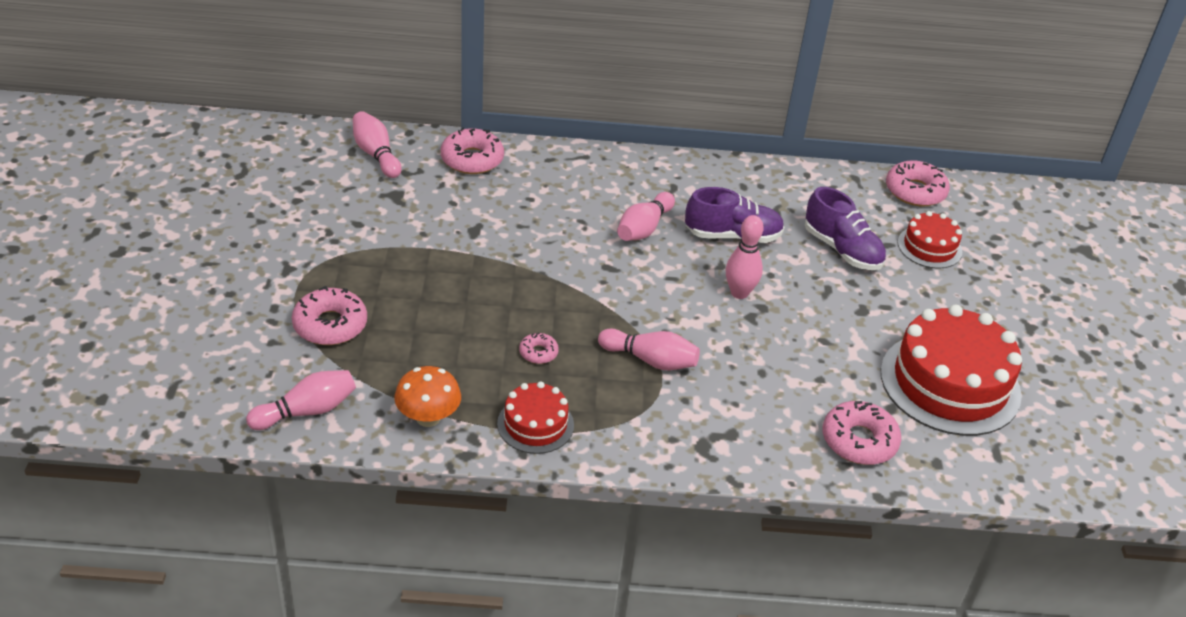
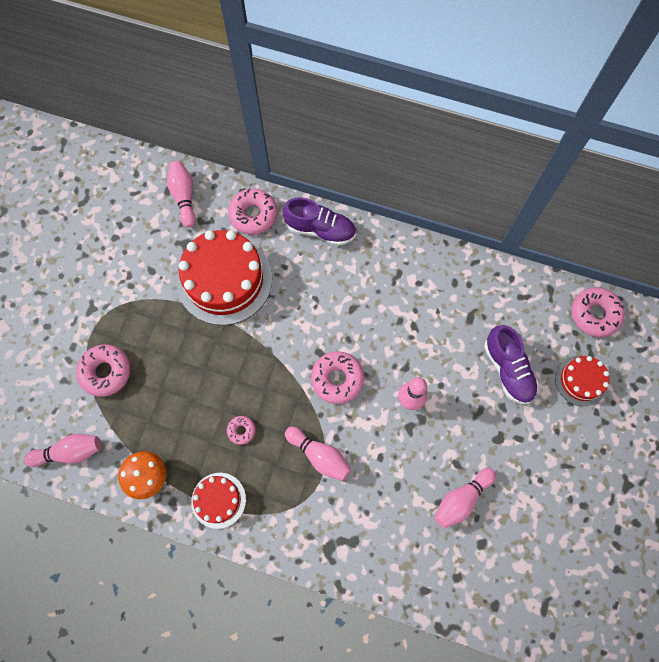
camera: 20 degrees right, 30 degrees up
(644, 228) = (360, 316): pink bowling pin -> pink bowling pin (461, 499)
(733, 236) = (426, 337): purple shoe -> purple shoe (320, 229)
(859, 441) = (444, 570): pink donut -> pink donut (337, 379)
(950, 383) = (537, 529): red cake -> red cake (224, 280)

